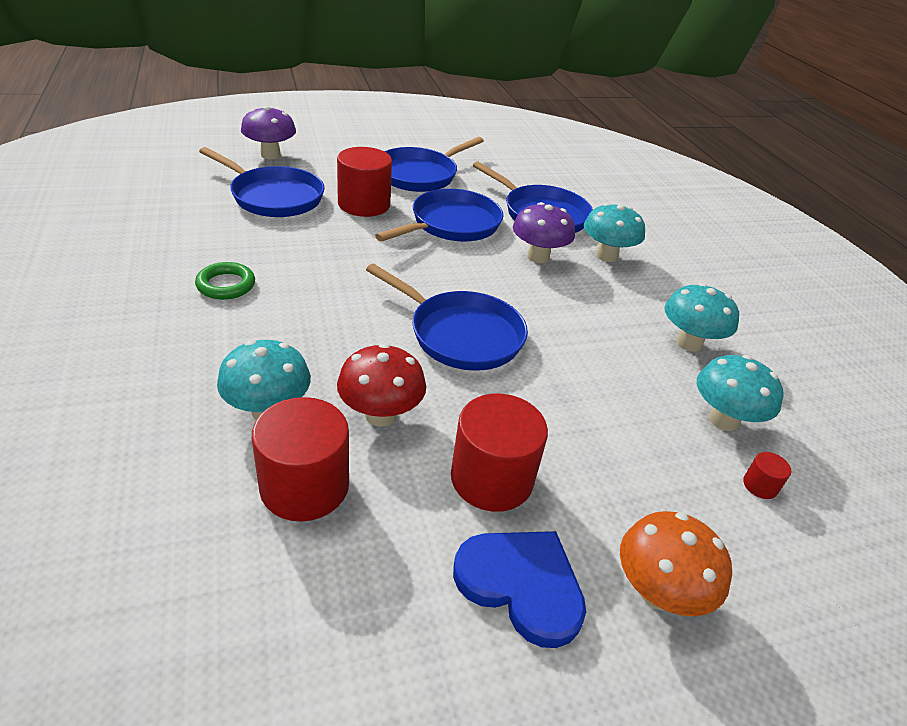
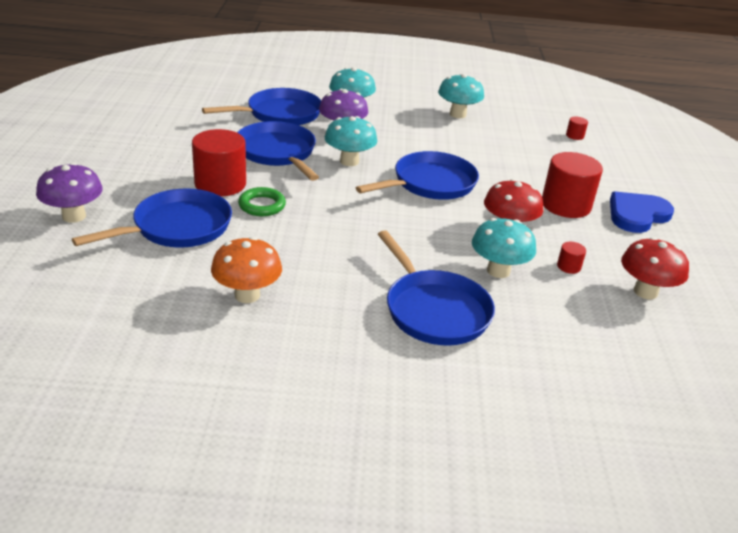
camera: 70 degrees left, 5 degrees down
(226, 285) = (332, 271): green ring -> green ring (262, 205)
(260, 592) = (645, 292): none -> red mushroom
(304, 486) = (568, 266): red cylinder -> red cylinder, size x0.43
(419, 174) = (177, 146): blue pan -> blue pan (434, 310)
(658, 592) = (639, 182): orange mushroom -> orange mushroom (247, 295)
(723, 420) = (526, 128): turquoise mushroom -> turquoise mushroom (349, 161)

